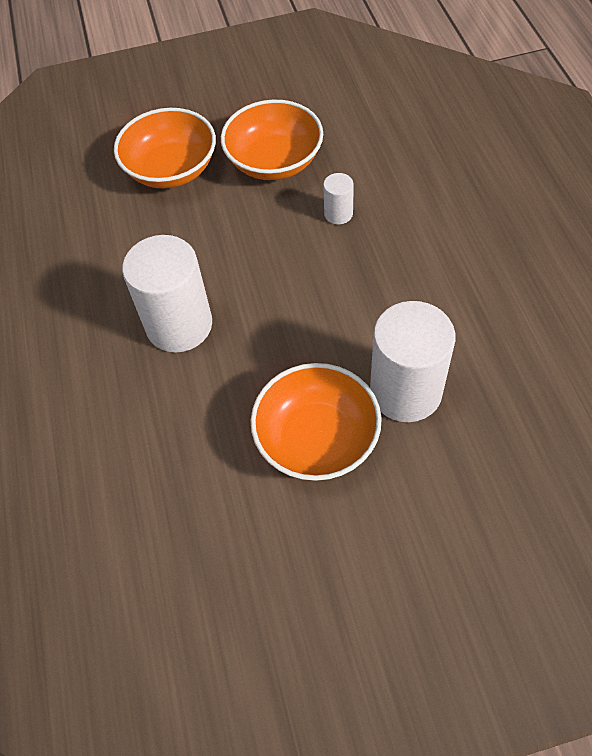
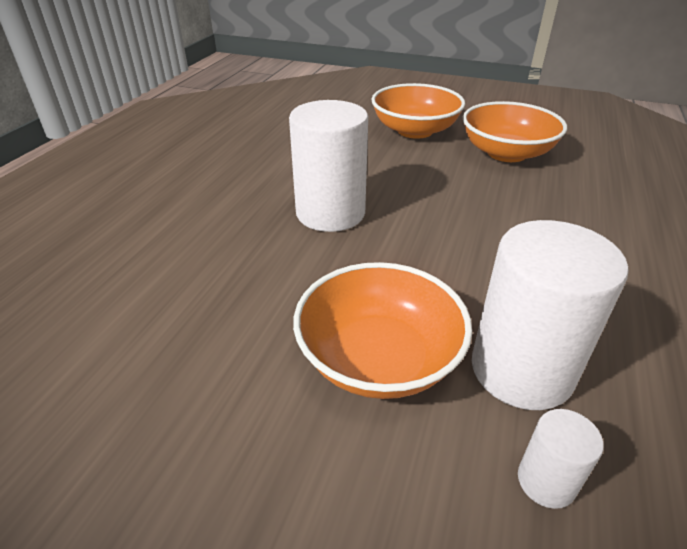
camera: 30 degrees right, 20 degrees down
(338, 214) = (544, 202): white cylinder -> white cylinder (546, 481)

